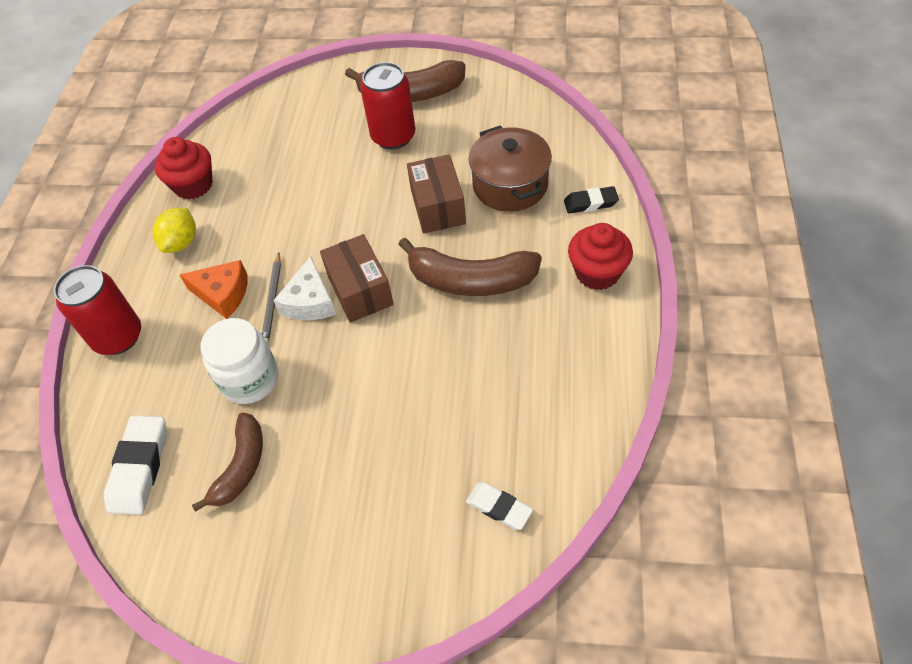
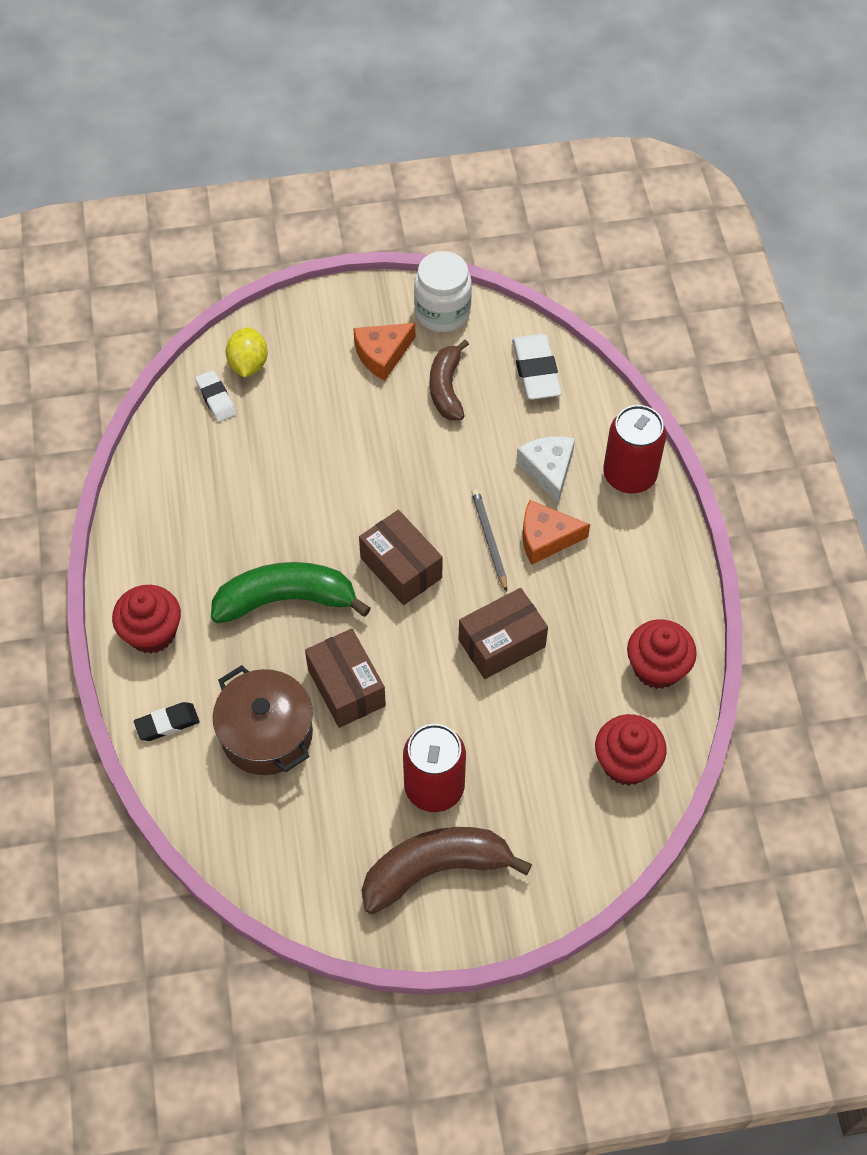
camera: 160 degrees right, 5 degrees up
(181, 242) = (626, 589): yellow lemon -> yellow lemon (248, 364)
(249, 379) = (475, 459): white jar -> white jar (442, 312)
(251, 132) = (626, 762): none -> red cupcake
(293, 526) = (382, 354): none -> orange cheese
(301, 219) = (502, 643): none -> brown box
(310, 301) = (449, 546): white cheese -> white cheese (548, 469)
(471, 280) = (286, 600): brown banana -> green banana
(499, 507) = (216, 399): white eraser -> white eraser turned 45 degrees clockwise

